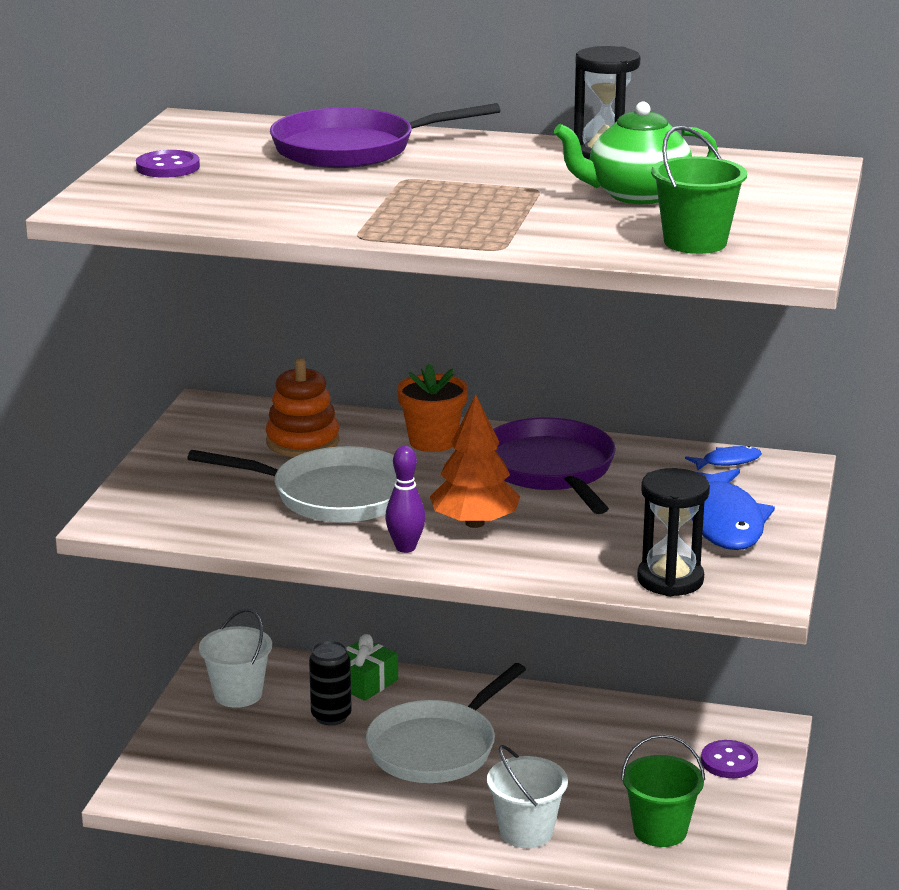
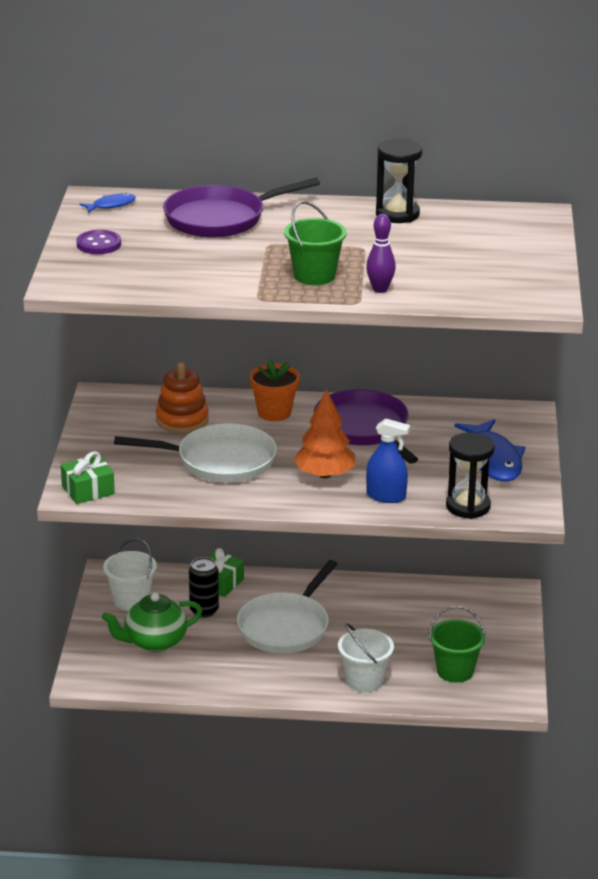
camera: 10 degrees left, 5 degrees up
(136, 518) = (88, 490): none -> green gift
(405, 548) = (284, 497): purple bowling pin -> purple bowling pin (380, 289)
(554, 557) = (386, 496): none -> blue spray bottle
(636, 195) = (430, 249): green teapot -> green teapot (154, 642)
(695, 242) = (482, 288): green bucket -> green bucket (314, 276)
(727, 461) = (483, 412): blue fish -> blue fish (111, 205)
(729, 762) = (491, 618): purple button -> none

